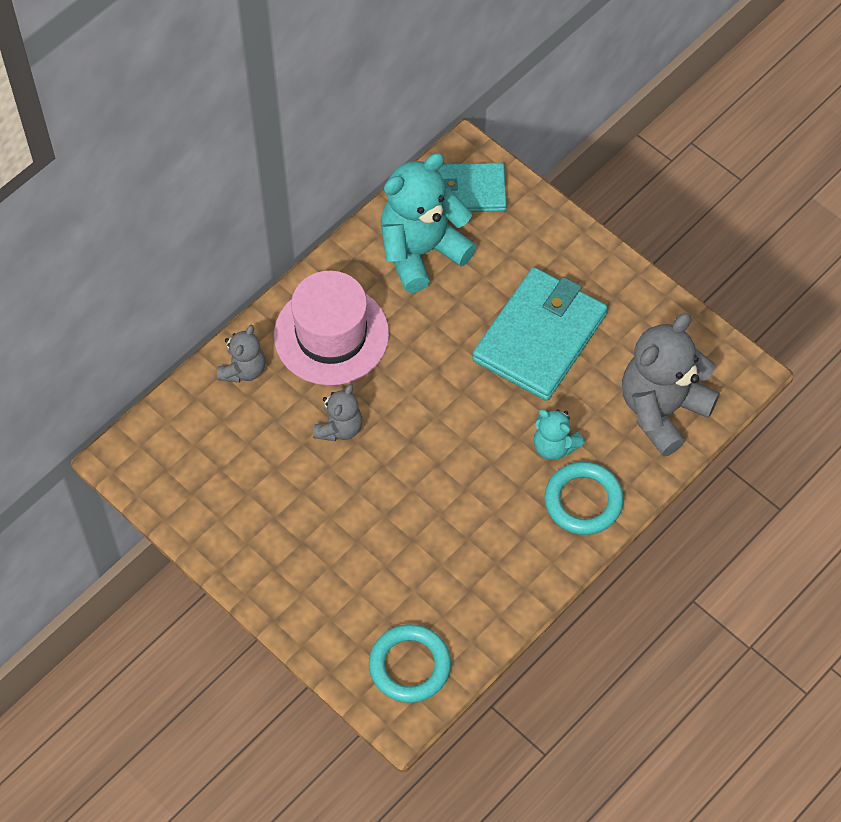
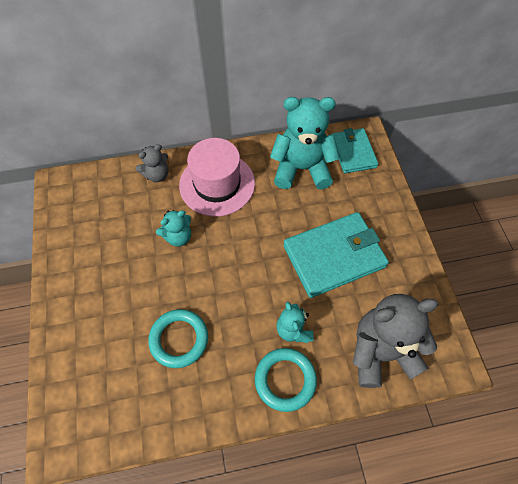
camera: 35 degrees right, 0 degrees up
(339, 428) = (178, 237): grey teddy bear -> turquoise teddy bear
(409, 666) = (91, 416): turquoise ring -> turquoise ring (179, 339)
(469, 191) = (353, 152): turquoise wallet -> turquoise wallet turned 45 degrees clockwise

